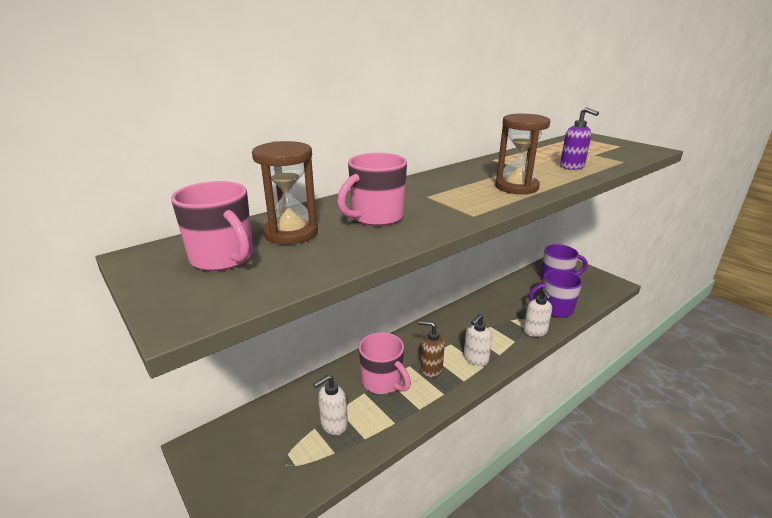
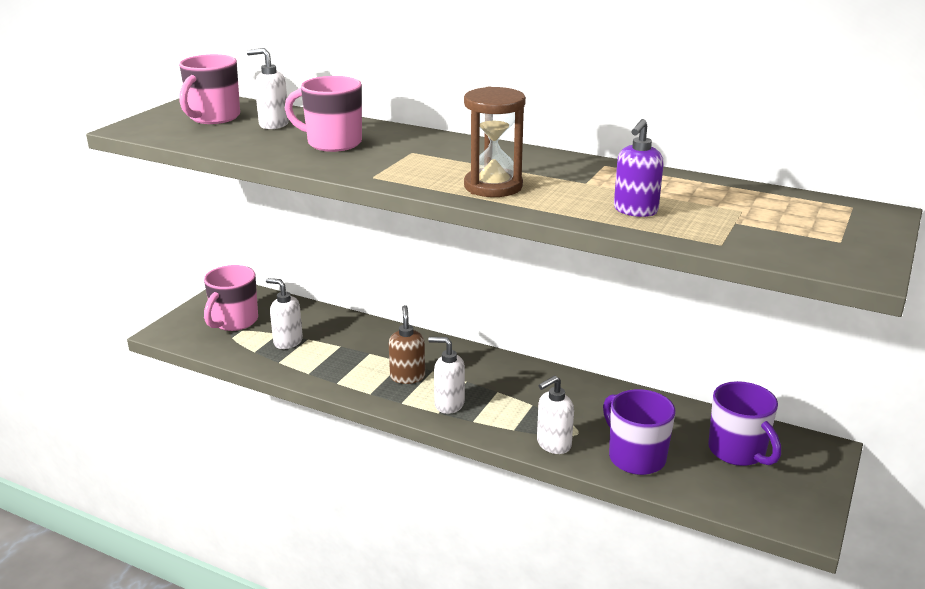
camera: 65 degrees right, 0 degrees up
(291, 233) = (273, 124): brown hourglass -> white soap dispenser
(382, 382) = (364, 352): pink mug -> pink mug (234, 321)

